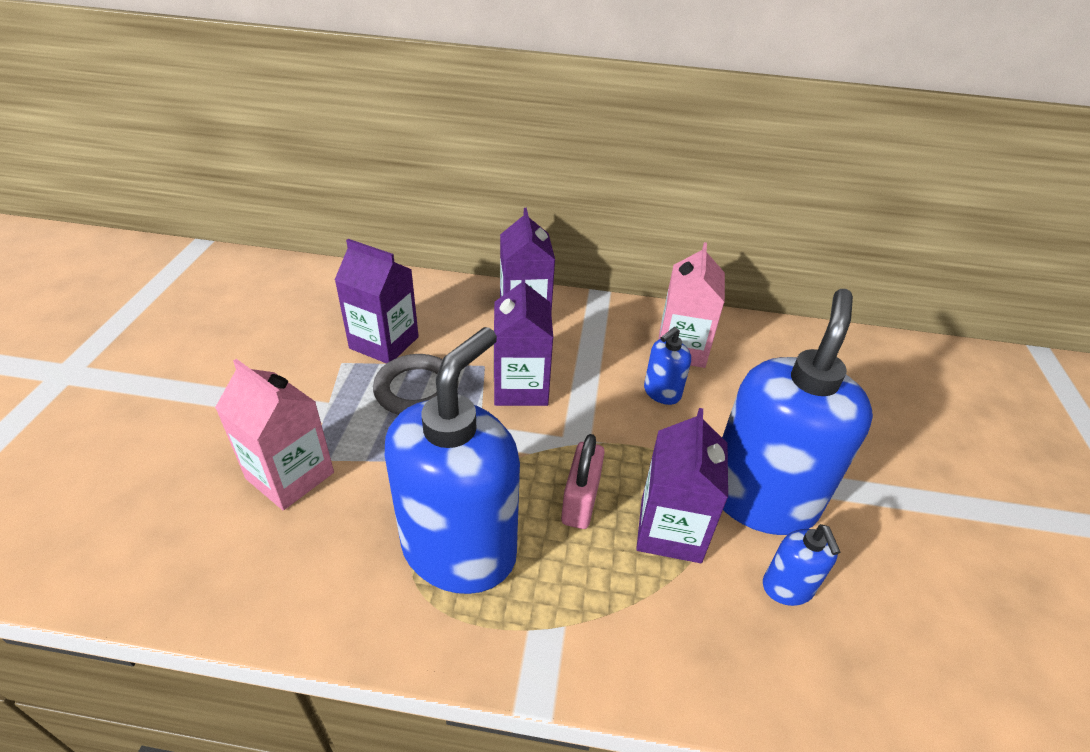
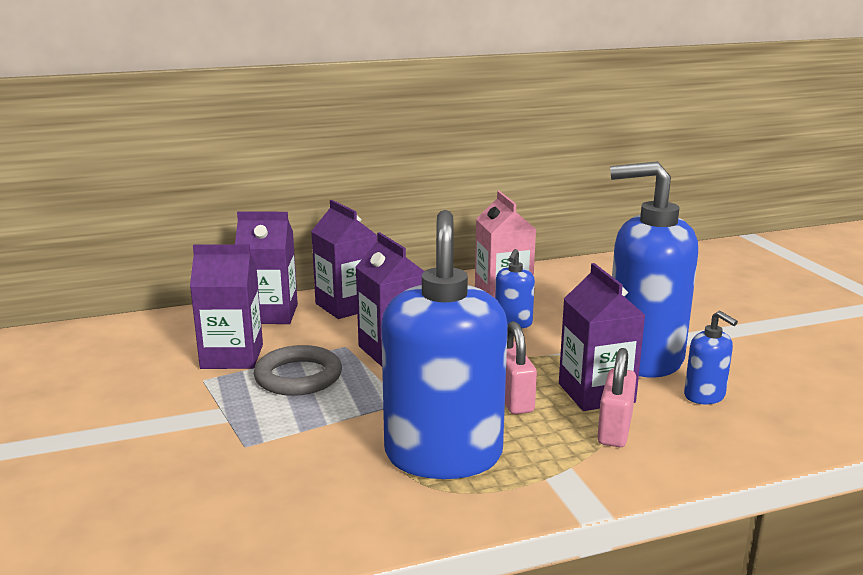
camera: 25 degrees left, 20 degrees down
(290, 475) = (235, 461): pink carton -> none
(453, 300) = (270, 314): none -> purple carton
(649, 593) = (614, 429): none -> pink padlock
(761, 498) = (643, 358): blue soap dispenser -> blue soap dispenser turned 75 degrees counterclockwise

